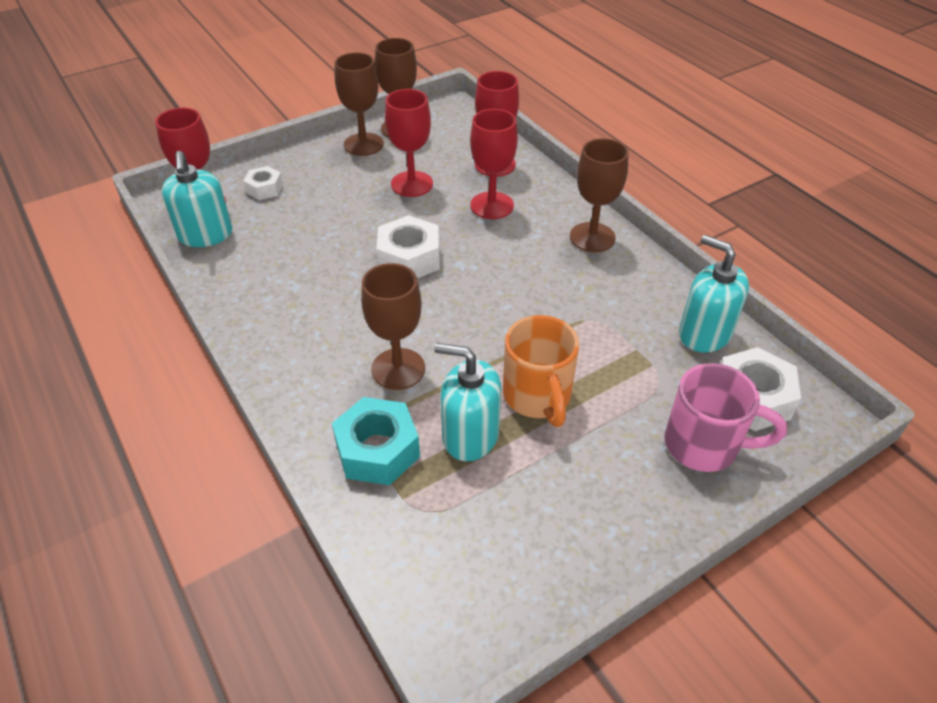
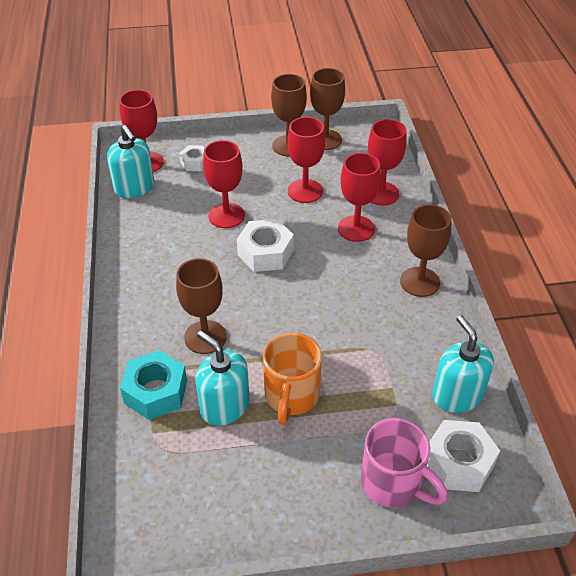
camera: 25 degrees right, 0 degrees up
(205, 235) = (134, 188): turquoise soap dispenser -> turquoise soap dispenser turned 45 degrees counterclockwise
(338, 233) = (226, 215): none -> red goblet

